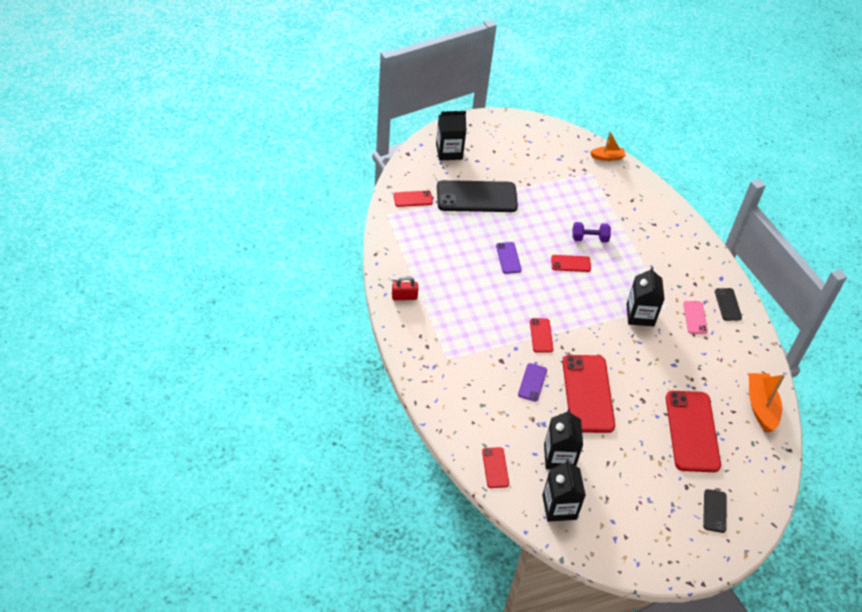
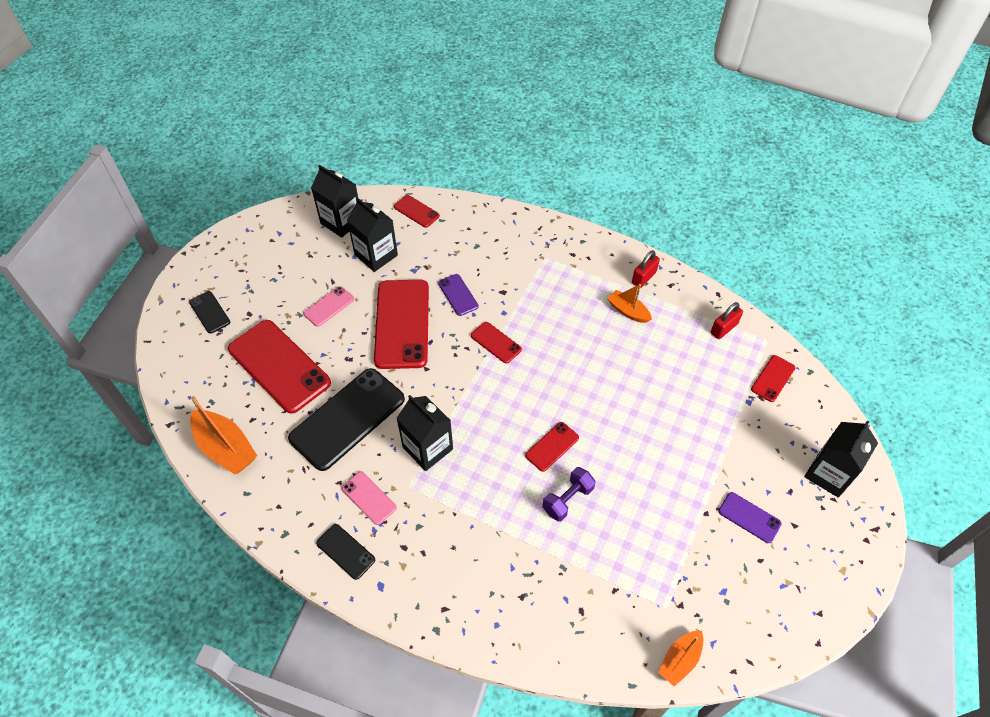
camera: 140 degrees right, 5 degrees up
(401, 237) = (724, 328): none -> red padlock
(441, 288) = (628, 311): none -> orange boat
(476, 197) = (727, 440): black phone -> black phone (347, 418)
(508, 258) = (613, 396): purple phone -> purple phone (749, 517)
(587, 393) = (402, 324): red phone -> red phone turned 45 degrees clockwise
(626, 445) = (329, 306): none -> pink phone

